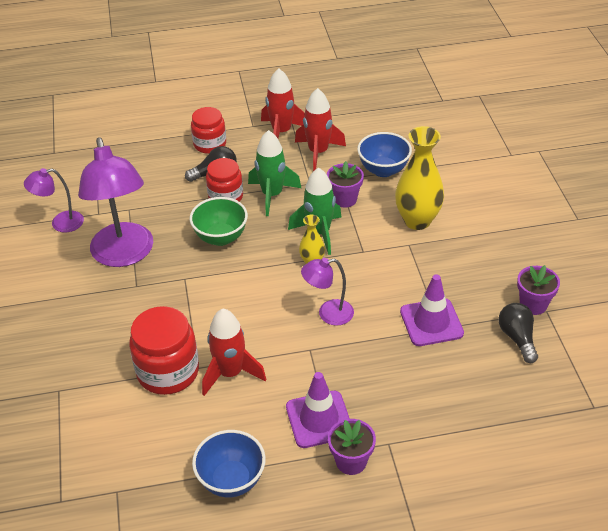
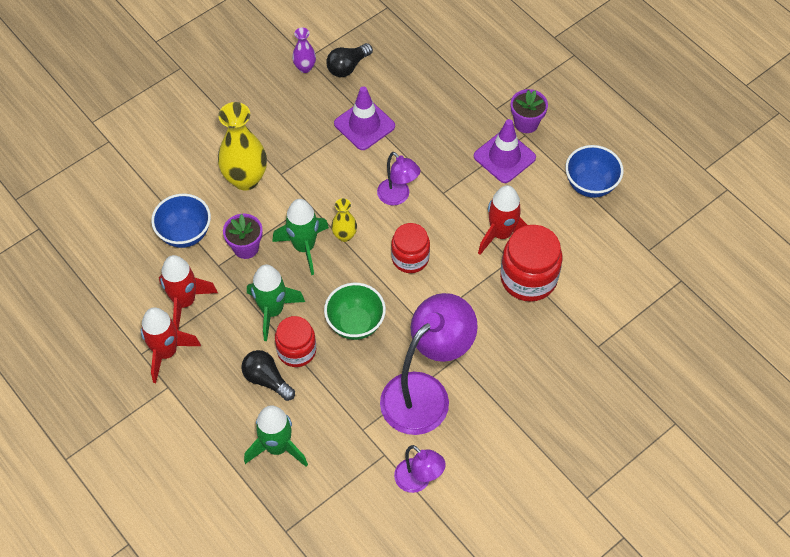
camera: 120 degrees left, 15 degrees up
(157, 162) = (277, 447): none -> green rocket
(210, 144) = (221, 412): red jar -> red jar (410, 258)
(533, 304) = (305, 68): purple flower pot -> purple vase

